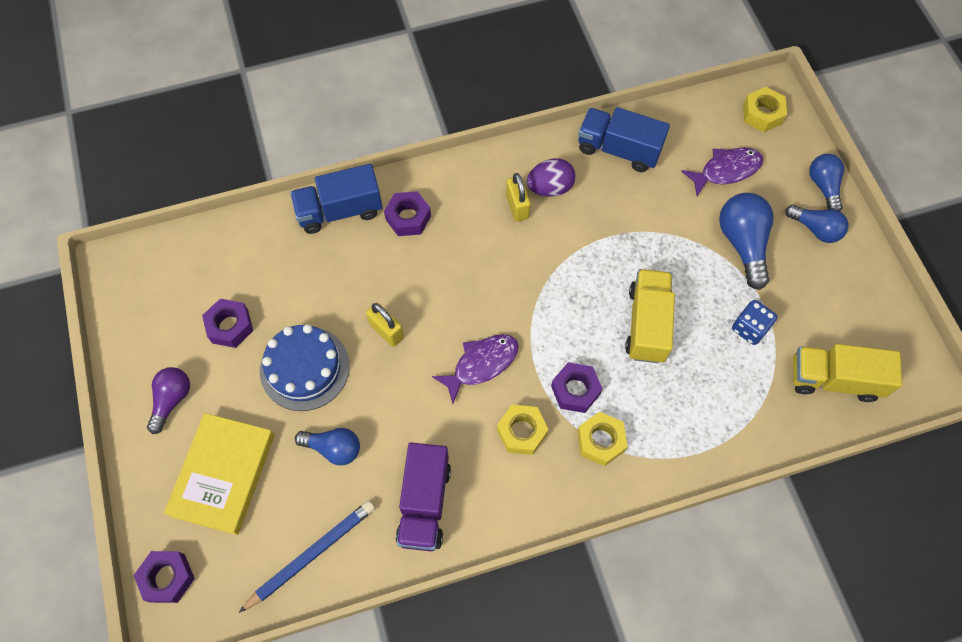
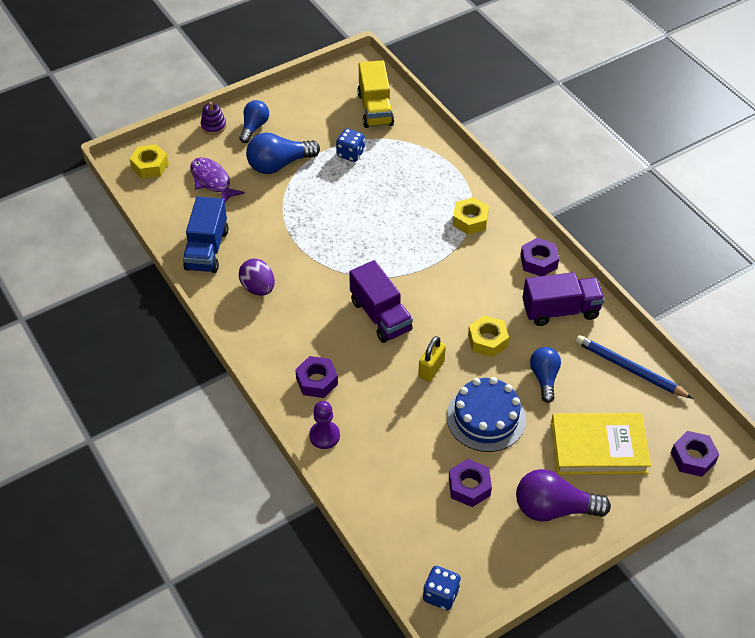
camera: 105 degrees left, 15 degrees down
(131, 268) = (441, 594): none -> blue dice
(172, 400) = (553, 508): purple light bulb -> purple light bulb, size x1.54
(340, 211) = (324, 436): blue truck -> purple pawn
(476, 298) = (380, 315): none -> purple truck
(481, 364) = (437, 300): purple fish -> none
(517, 207) = (283, 306): yellow padlock -> none
(522, 432) = (482, 265): yellow nut -> yellow nut (487, 340)
(575, 390) = (436, 241): purple nut -> purple nut (538, 262)
(647, 324) = (367, 209): yellow truck -> none
(823, 186) = (213, 126): blue light bulb -> purple stacking toy

